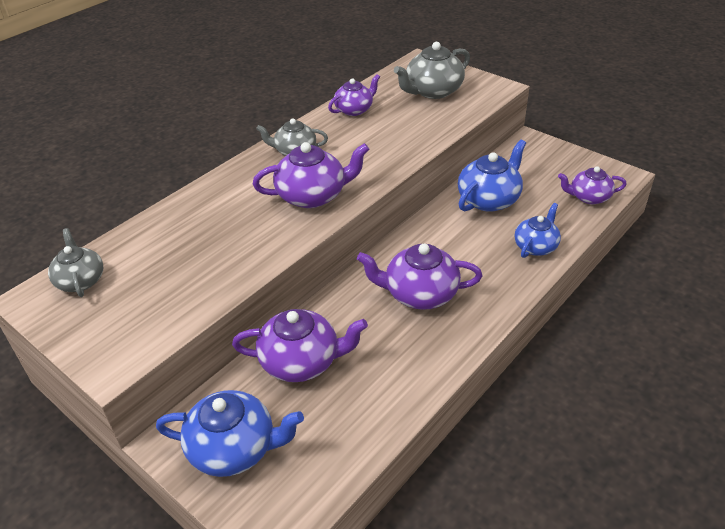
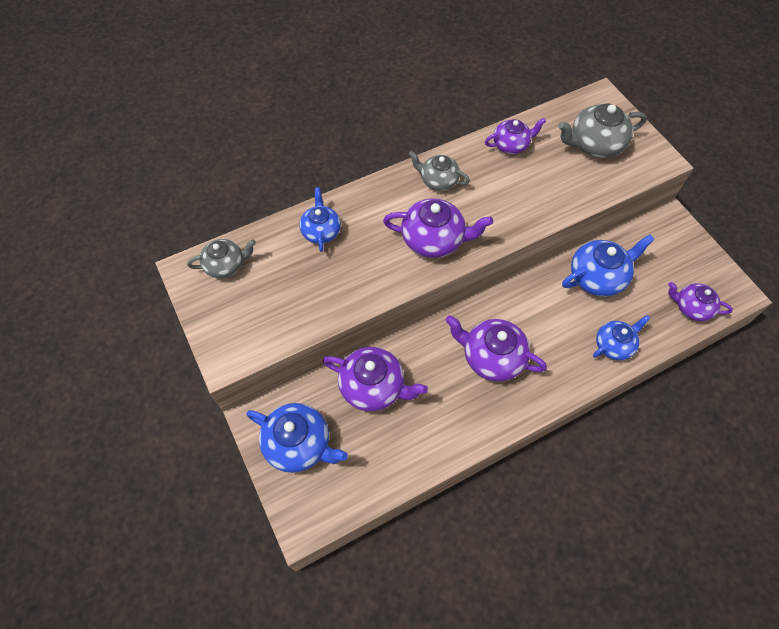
camera: 20 degrees right, 20 degrees up
(81, 280) = (225, 265): grey teapot -> grey teapot turned 75 degrees clockwise
(185, 221) = (321, 231): none -> blue teapot

